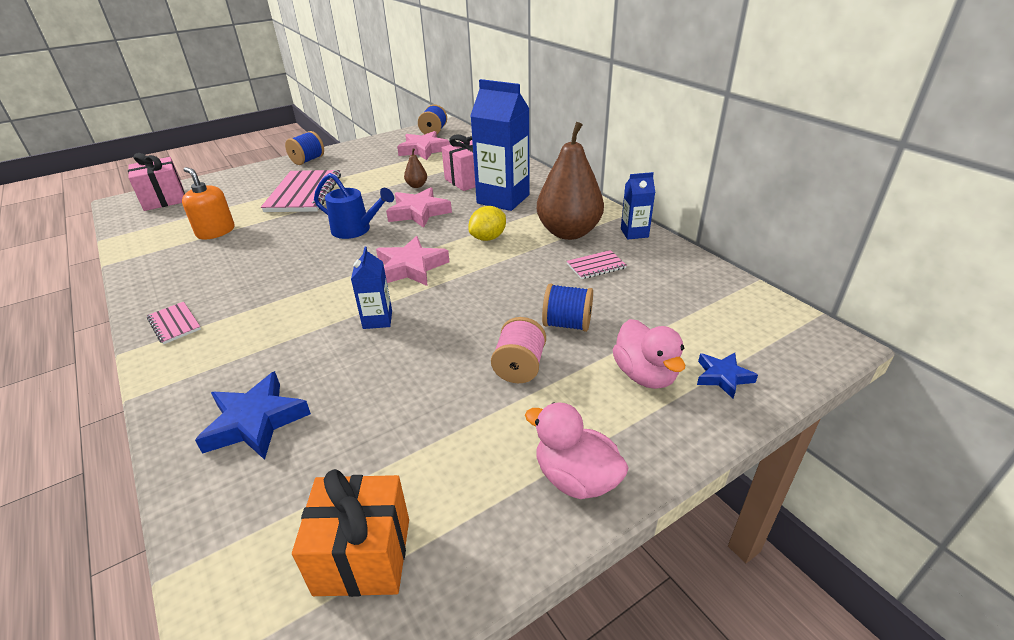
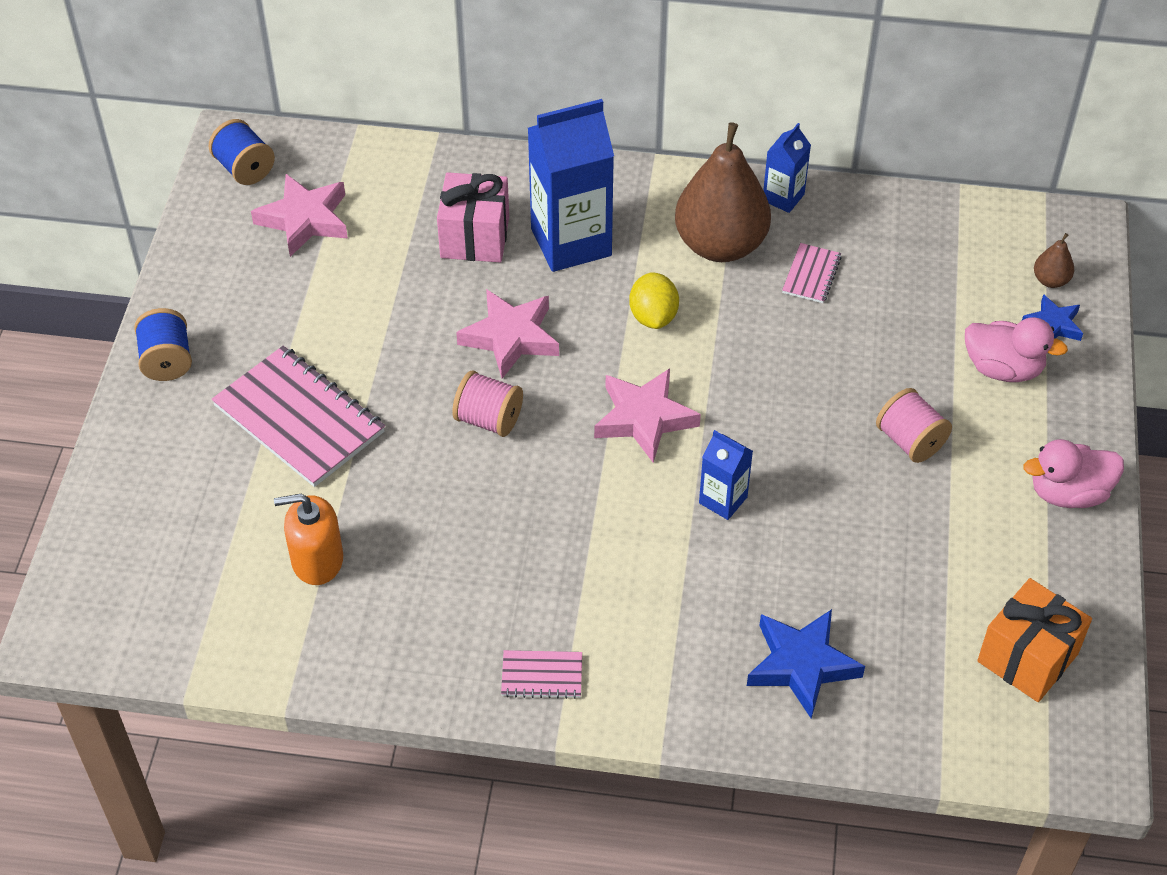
camera: 50 degrees left, 15 degrees up
(164, 199) = (111, 583): pink gift -> none
(356, 230) = (489, 419): blue watering can -> pink spool
(416, 185) = (425, 295): brown pear -> brown pear (1050, 280)
(567, 324) = (883, 366): blue spool -> none

